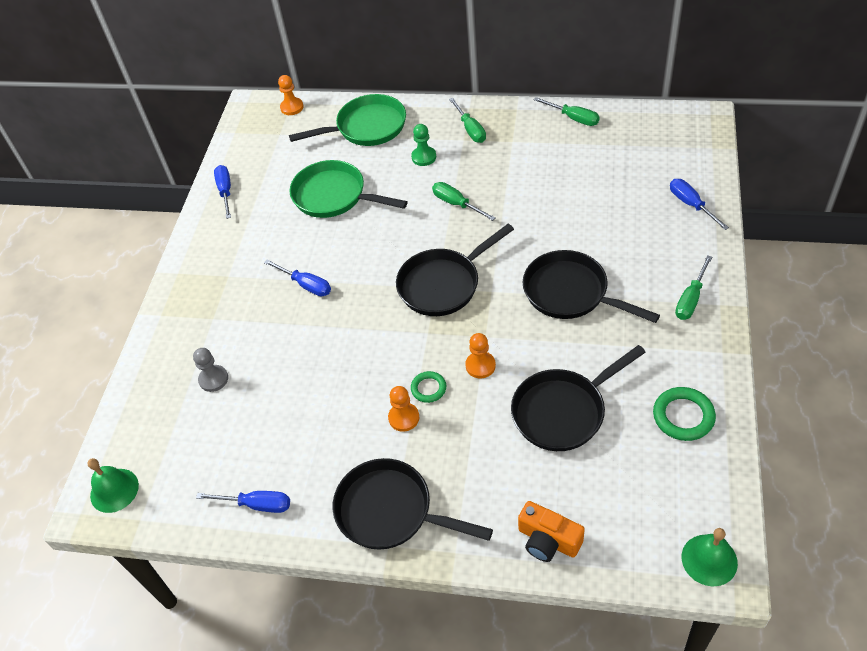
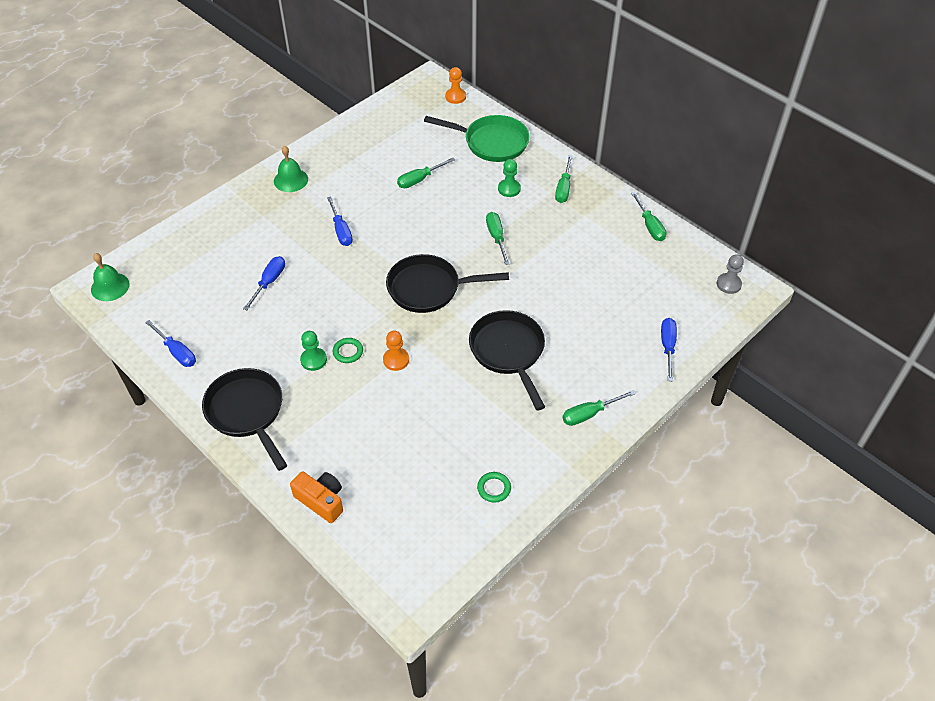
camera: 30 degrees right, 0 degrees up
(213, 379) = (227, 256): grey pawn -> grey pawn (728, 284)
(225, 191) = (353, 132): blue screwdriver -> blue screwdriver (269, 282)
(334, 196) = (419, 180): green pan -> green screwdriver
(404, 418) = (313, 360): orange pawn -> green pawn
(548, 540) = (321, 500): orange camera -> orange camera turned 150 degrees clockwise
(563, 411) = (417, 427): black pan -> none
(683, 416) = (494, 488): green ring -> green ring, size x0.62
(709, 560) = (408, 590): green bell -> green bell (291, 180)

